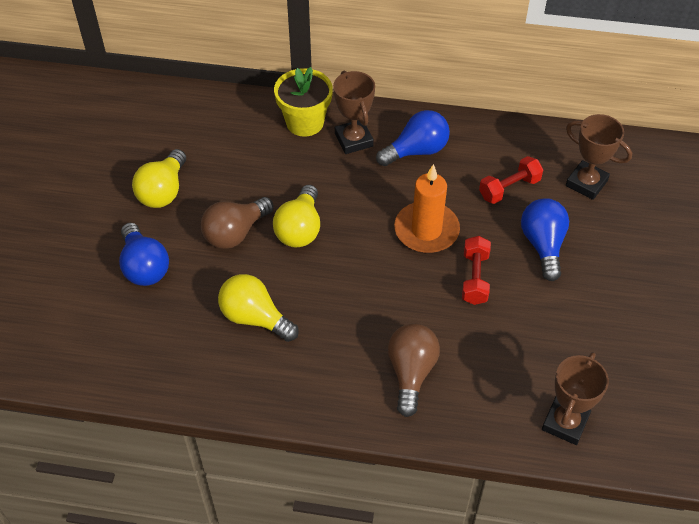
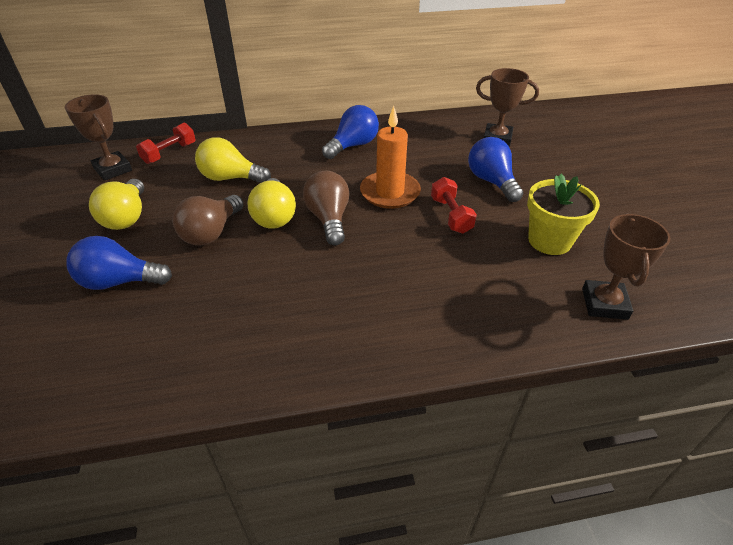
camera: 20 degrees left, 10 degrees down
(144, 266) = (119, 281): blue light bulb -> blue light bulb turned 135 degrees clockwise
(255, 318) = (256, 296): yellow light bulb -> yellow light bulb (230, 178)
(305, 122) = (249, 146): yellow flower pot -> yellow flower pot (549, 241)
(353, 140) = (296, 149): brown trophy -> brown trophy (113, 169)
(411, 373) = (437, 302): brown light bulb -> brown light bulb (329, 219)
(509, 188) = (441, 153): red dumbbell -> red dumbbell (169, 153)

